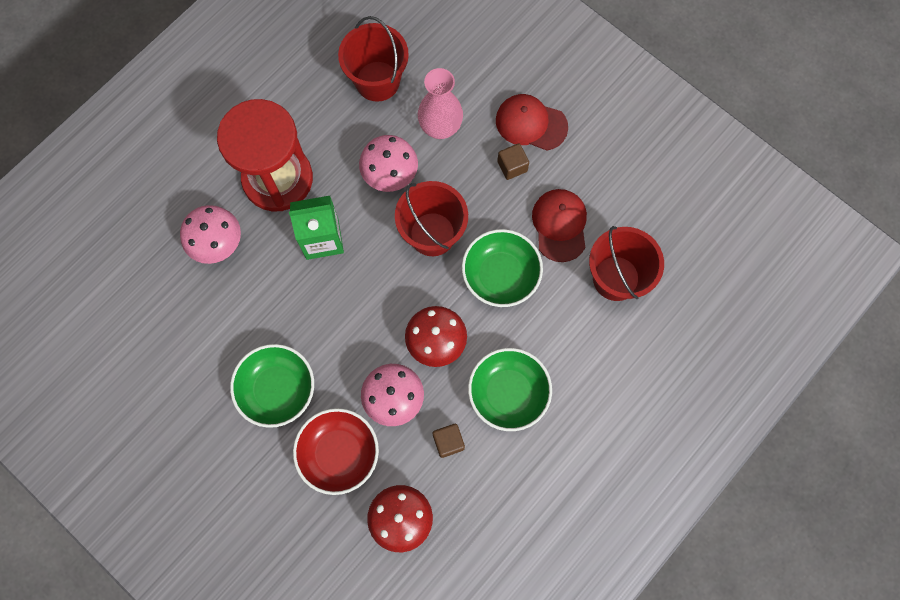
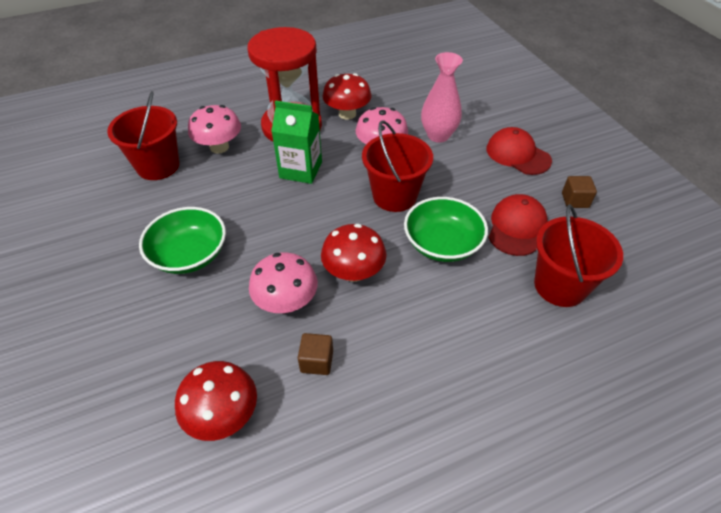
camera: 25 degrees right, 25 degrees down
(328, 133) = (347, 114): none -> red mushroom
(339, 453) = (205, 326): red bowl -> none
(377, 81) = (403, 98): red bucket -> red bucket (158, 166)
(508, 393) = (402, 342): green bowl -> none
(512, 166) = (488, 175): brown cube -> brown cube (575, 200)

